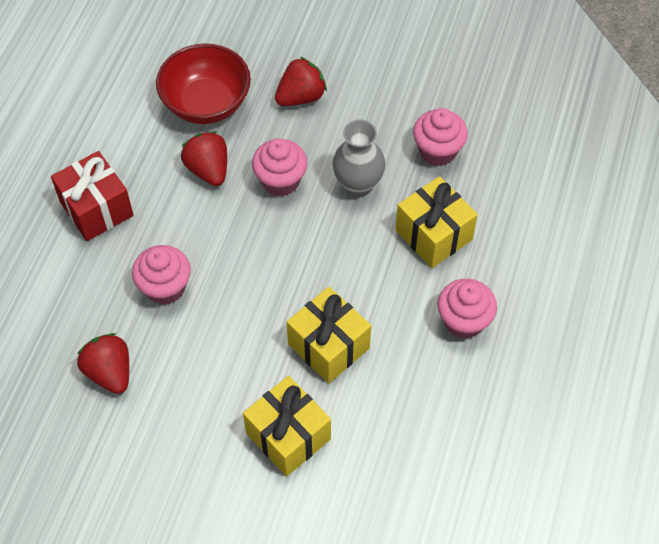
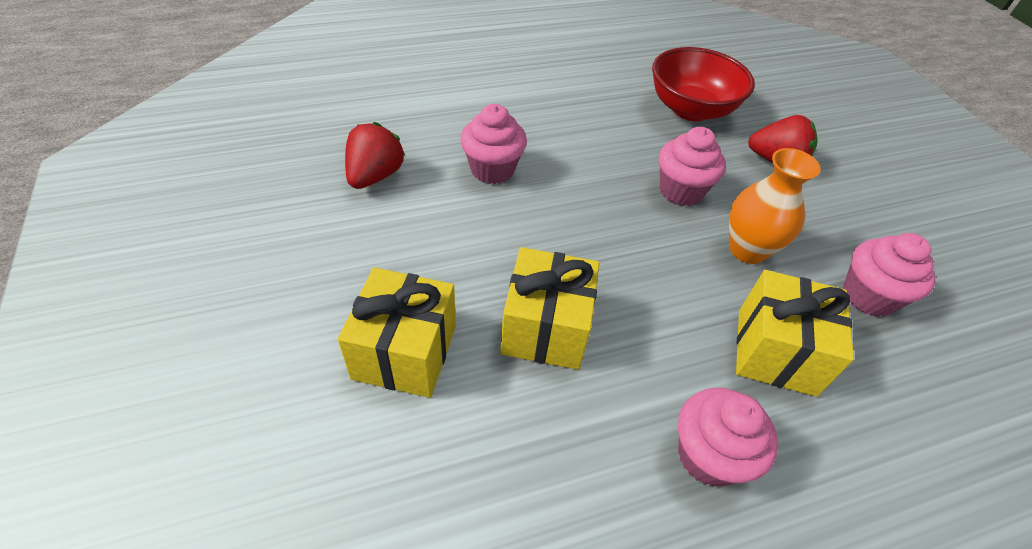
camera: 50 degrees right, 10 degrees down
(96, 209) = (524, 96): red gift -> none
(208, 169) = (634, 140): red strawberry -> none
(358, 185) = (747, 250): grey vase -> orange vase

